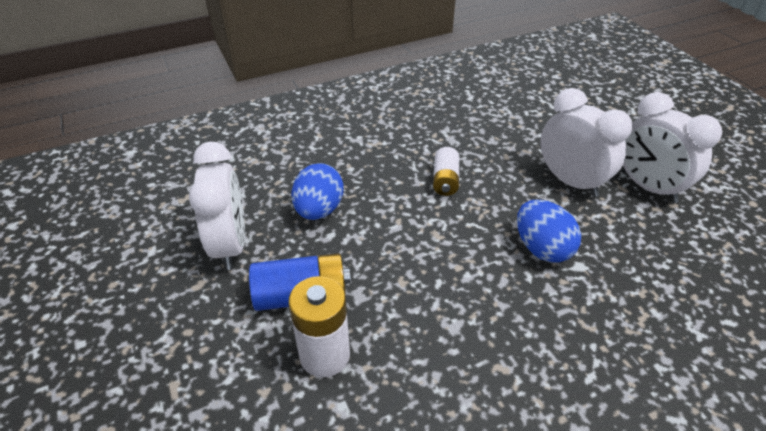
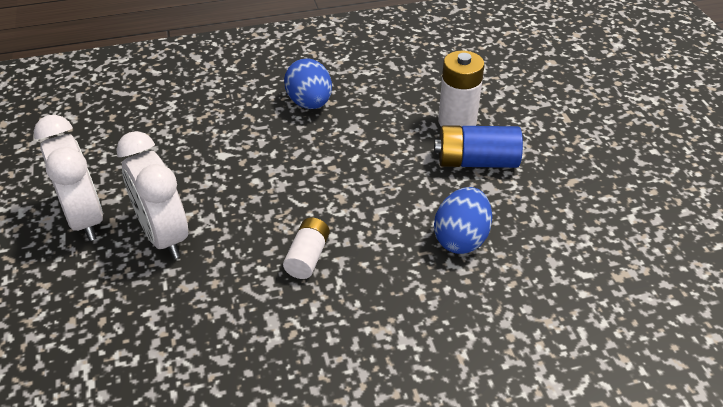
camera: 170 degrees left, 0 degrees up
(230, 245) = (551, 212): white clock -> none
(542, 248) = (246, 172): blue egg -> blue egg (309, 103)

